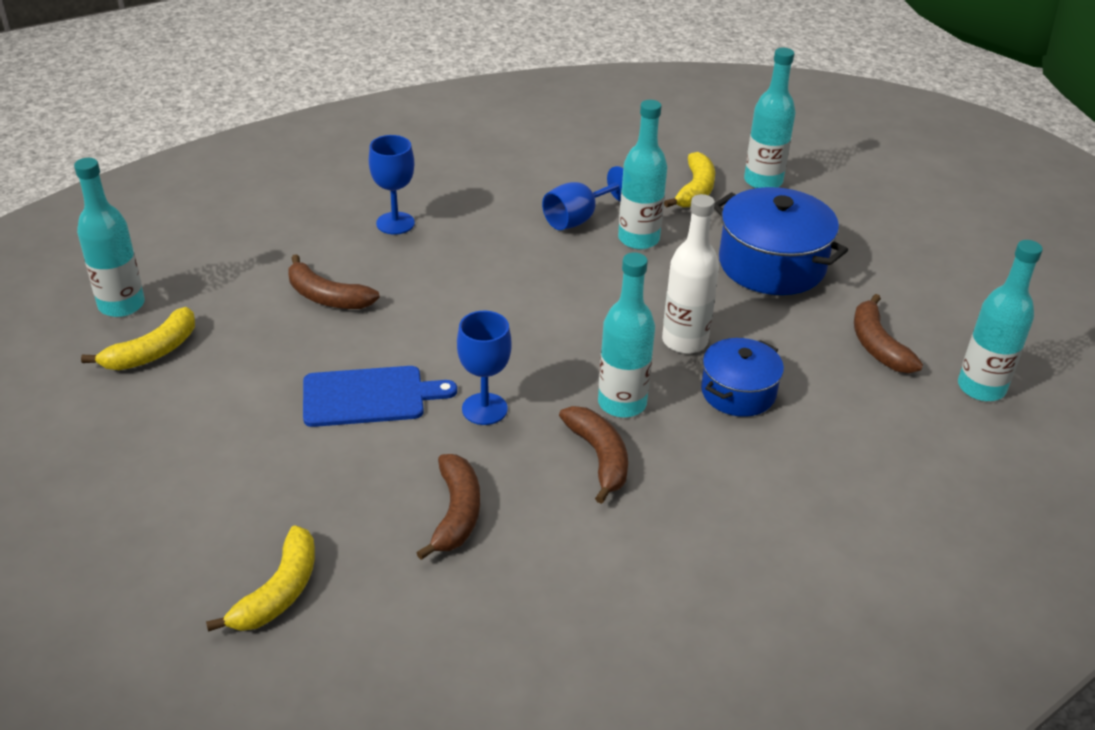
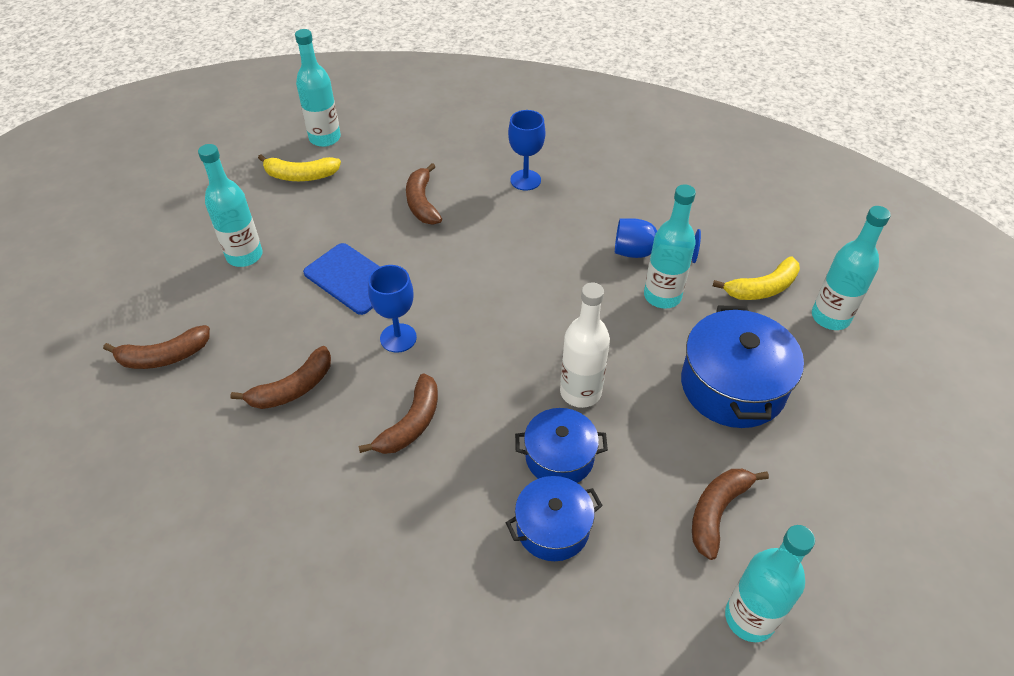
camera: 50 degrees right, 10 degrees up
(279, 592) = (164, 356): yellow banana -> brown banana
(622, 403) = (476, 401): turquoise bottle -> turquoise bottle (244, 256)
(804, 437) = (553, 528): none -> blue pot

